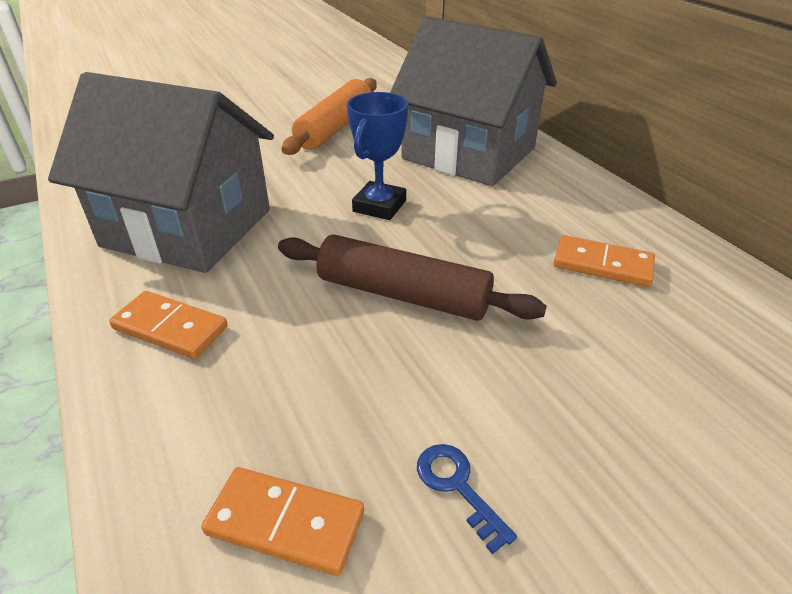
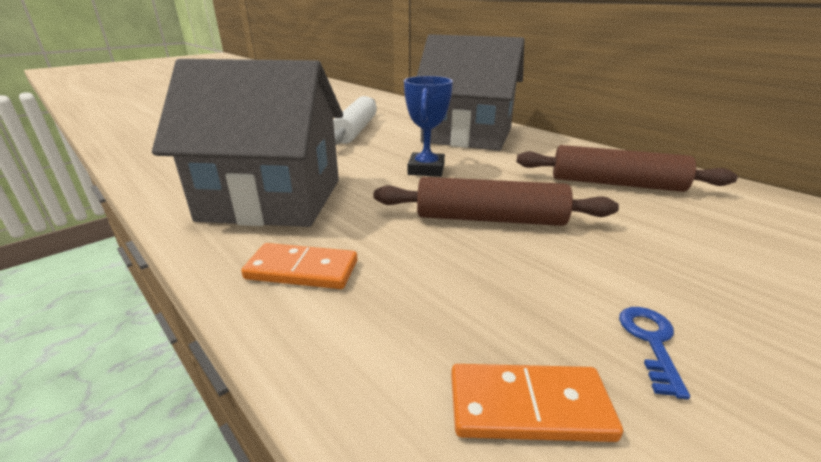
camera: 15 degrees left, 10 degrees down
(335, 127) = (355, 130): orange rolling pin -> white rolling pin
(457, 487) = (651, 342): blue key -> blue key turned 60 degrees clockwise
(602, 264) = (615, 183): orange domino -> brown rolling pin

